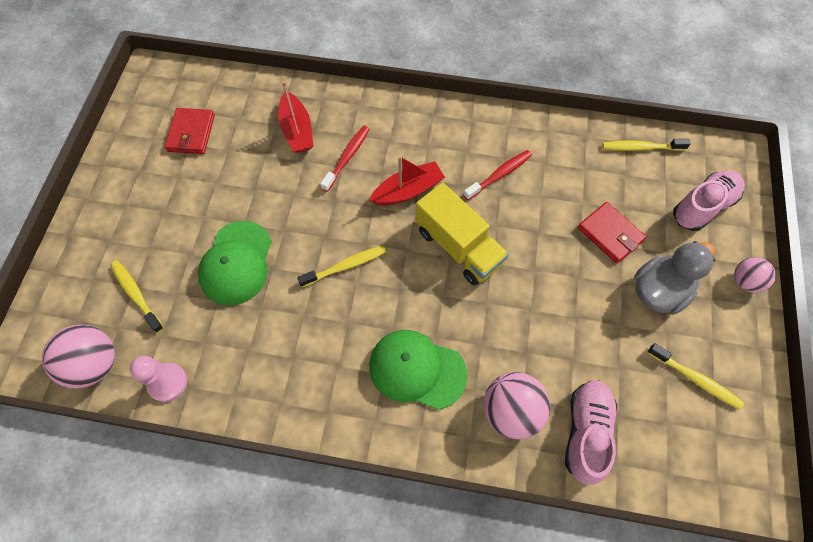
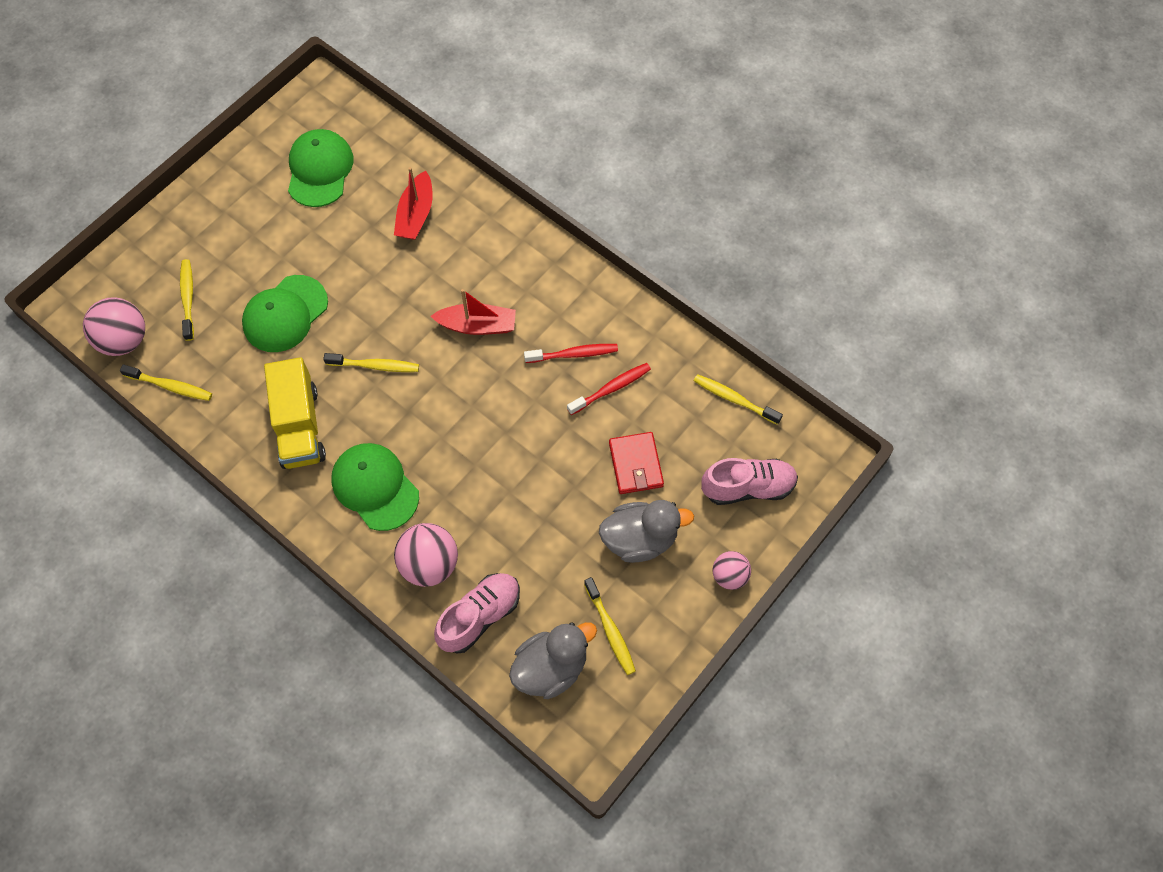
camera: 30 degrees right, 0 degrees up
(167, 382) = (170, 386): pink pawn -> yellow toothbrush
(191, 133) = (320, 170): red wallet -> green cap
(347, 157) = (444, 265): red toothbrush -> red toothbrush (611, 388)
(458, 246) = (486, 401): yellow truck -> yellow truck (299, 426)
(676, 441) = (551, 668): none -> grey duck

